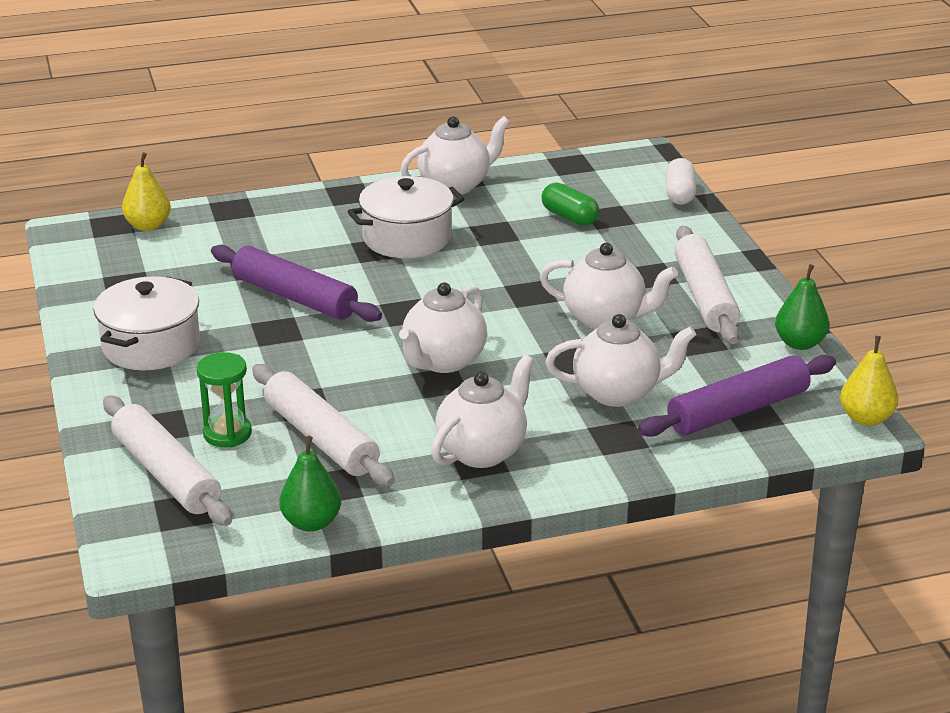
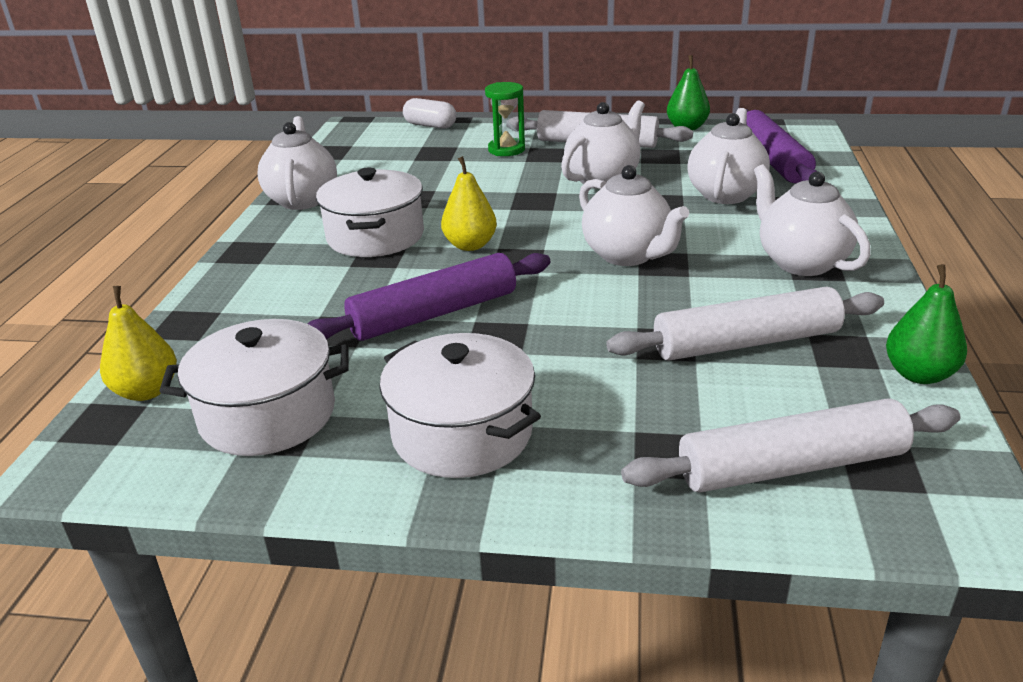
camera: 65 degrees left, 0 degrees up
(141, 274) = (268, 415): none -> white pot
(227, 434) = (711, 404): green hourglass -> green hourglass (506, 150)
(569, 217) = (420, 166): green capsule -> none
(866, 418) = (799, 127): yellow pear -> yellow pear (470, 245)

